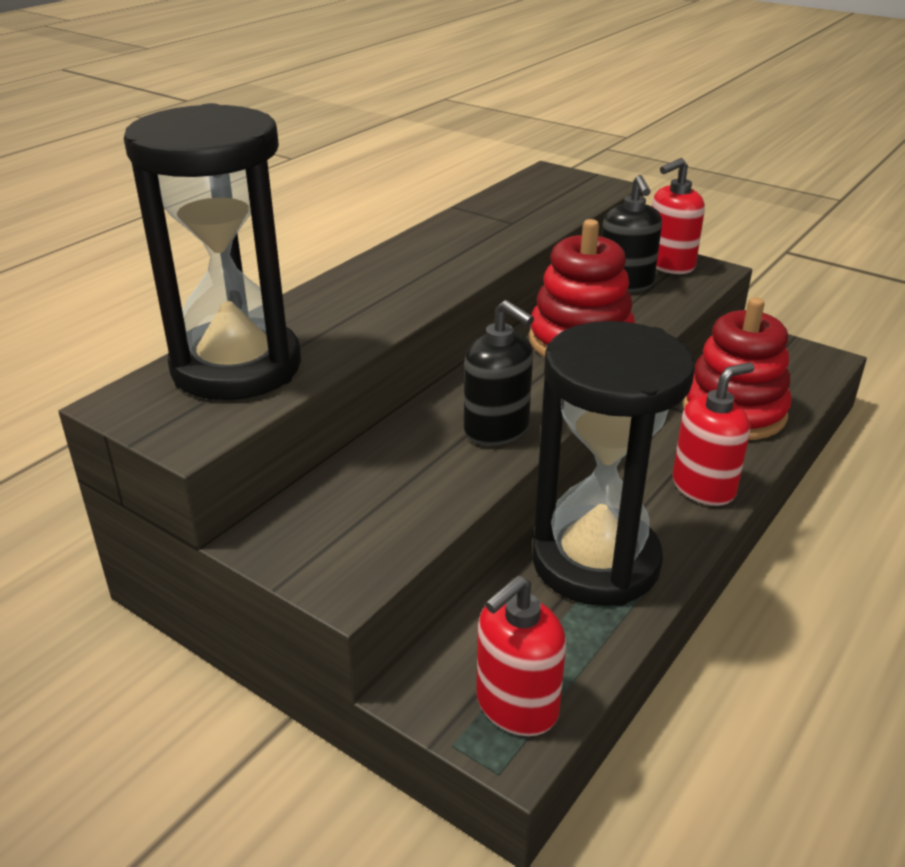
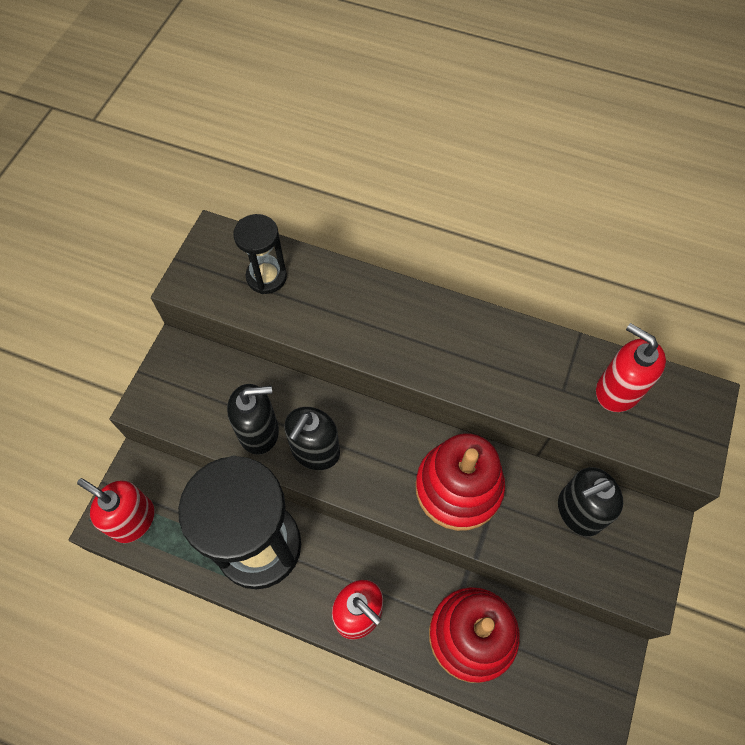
camera: 75 degrees right, 30 degrees up
(236, 367) = (266, 277): black hourglass -> black hourglass, size x0.48
(448, 472) = (259, 431): none -> black soap dispenser
(669, 265) = (638, 548): red soap dispenser -> red soap dispenser (617, 390)

